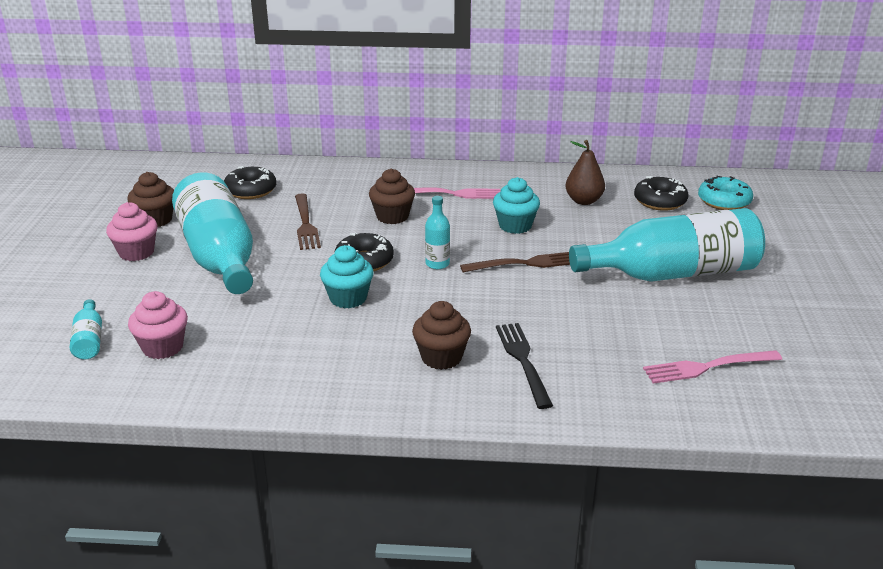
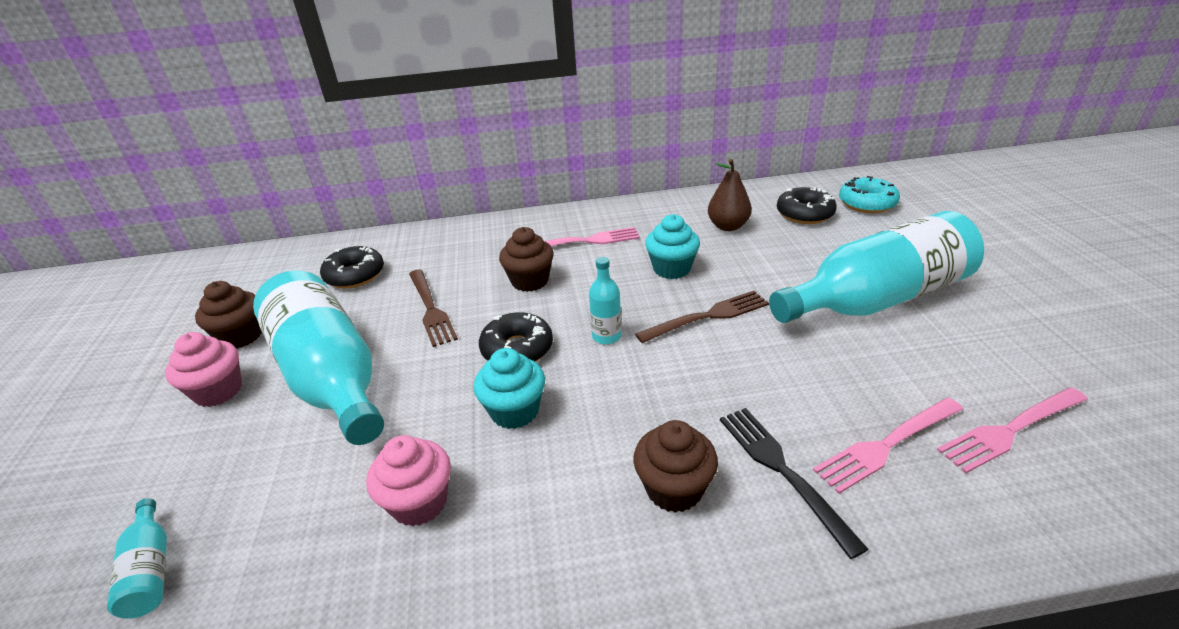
camera: 10 degrees left, 5 degrees up
(163, 347) = (268, 559): pink cupcake -> pink cupcake (419, 502)
(608, 360) = (887, 445): none -> pink fork

